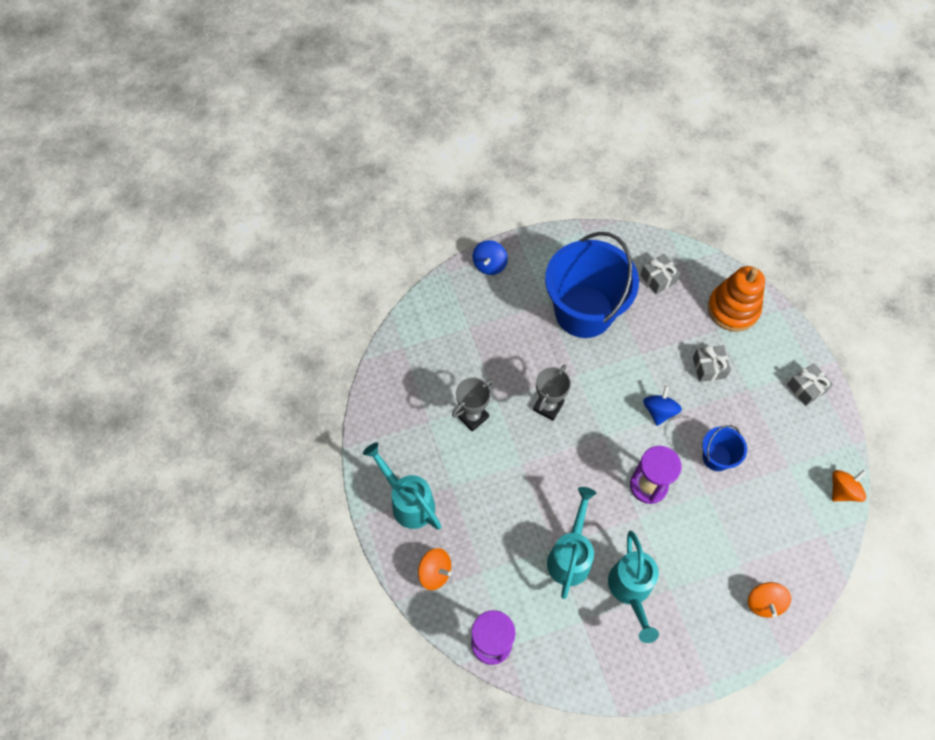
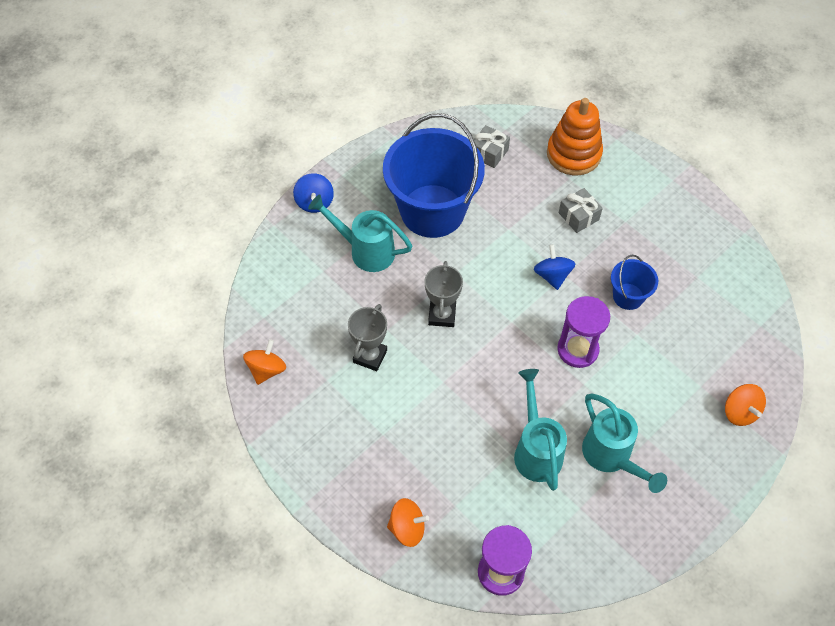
camera: 25 degrees left, 5 degrees down
(408, 502) = (344, 469): turquoise watering can -> turquoise watering can (365, 251)
(806, 388) = (677, 200): grey gift -> none
(843, 490) = (756, 278): orange spinning top -> orange spinning top (267, 370)

